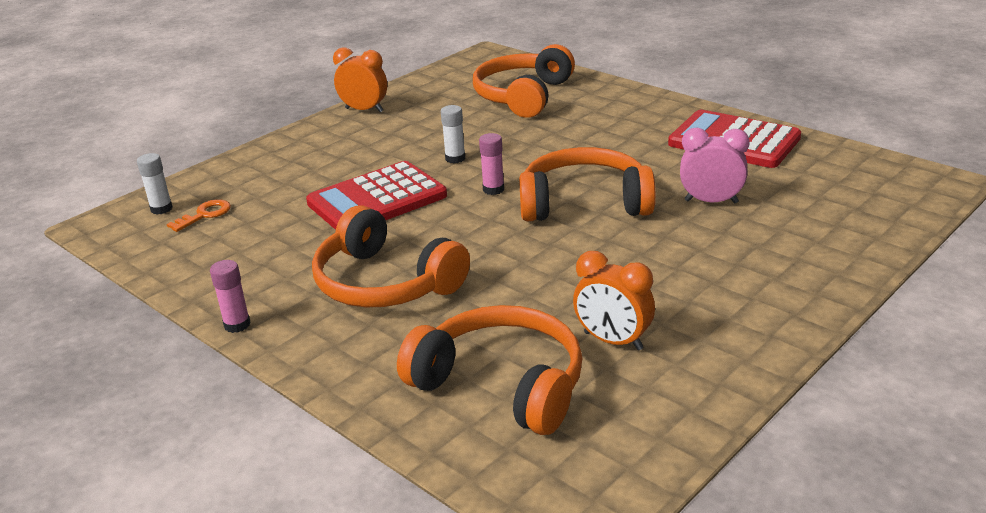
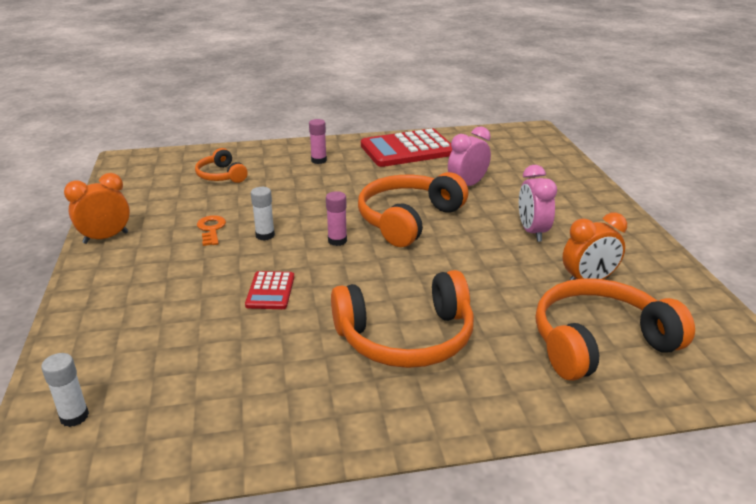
camera: 55 degrees left, 0 degrees up
(205, 215) = (138, 391): orange key -> orange key (211, 229)
(237, 325) = (374, 442): pink glue stick -> pink glue stick (319, 160)
(377, 199) = (270, 291): red calculator -> red calculator, size x0.49
(523, 96) = (221, 175): orange headphones -> orange headphones, size x0.55
(669, 274) = (532, 232): none -> pink clock

